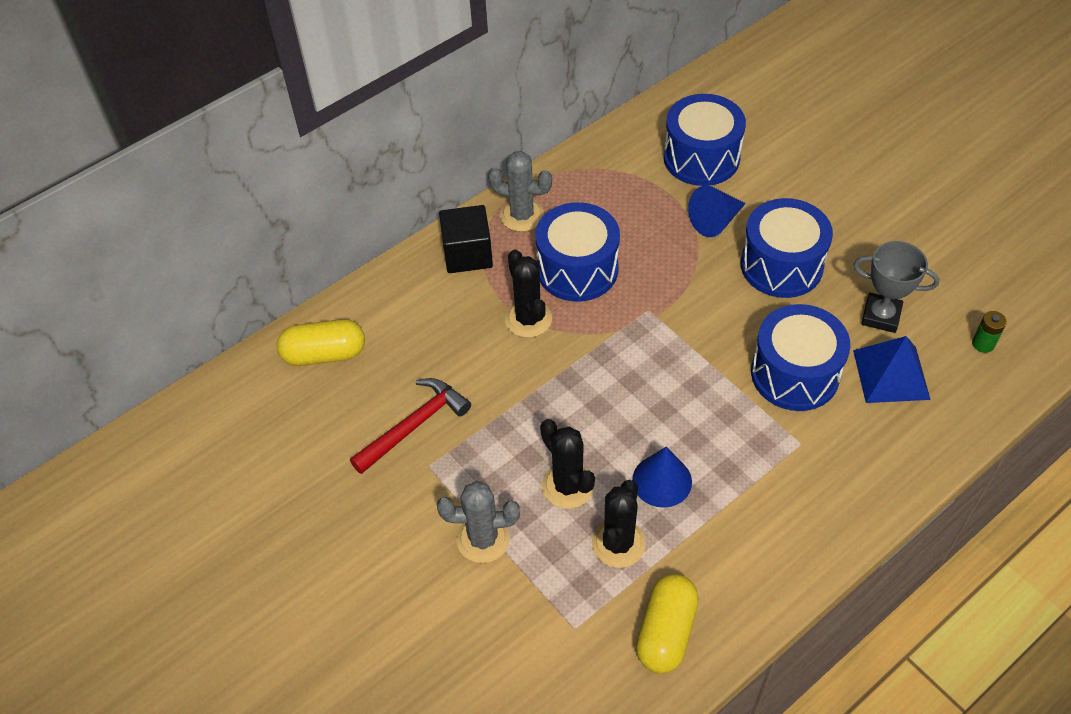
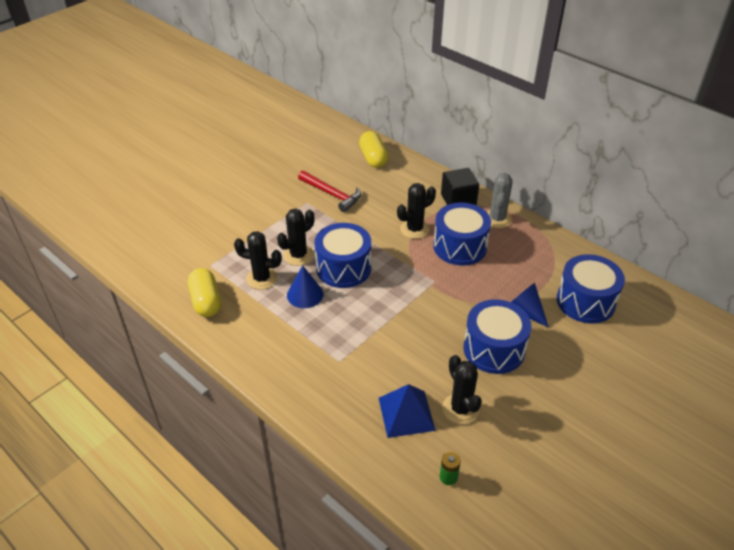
camera: 80 degrees right, 10 degrees down
(483, 539) = (263, 226): grey cactus -> none
(666, 632) = (206, 301): yellow capsule -> yellow capsule turned 60 degrees clockwise
(795, 374) = (396, 357): blue drum -> blue drum (343, 268)
(881, 316) = (460, 409): grey trophy -> black cactus

